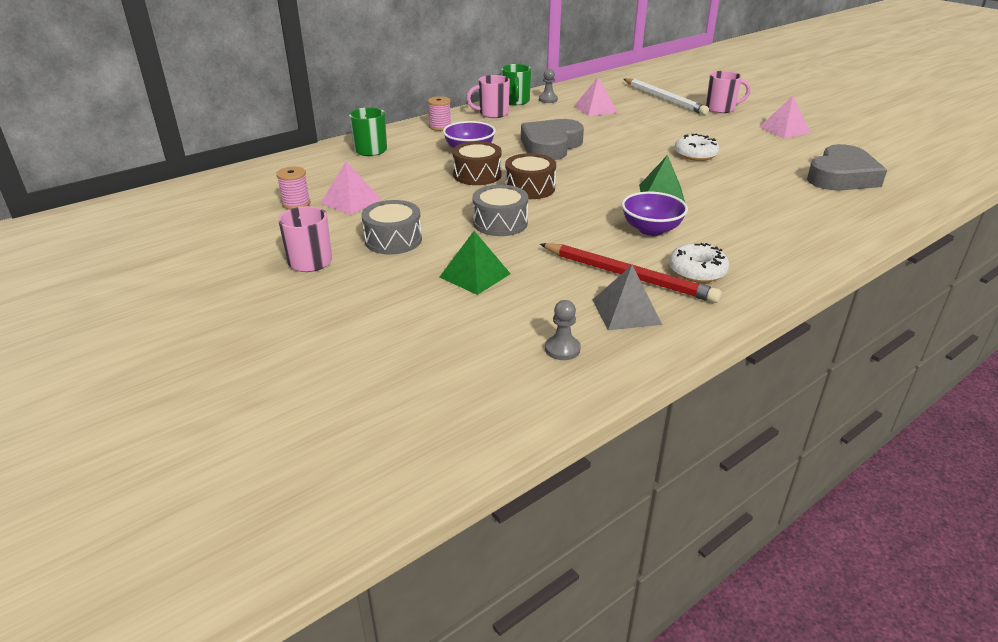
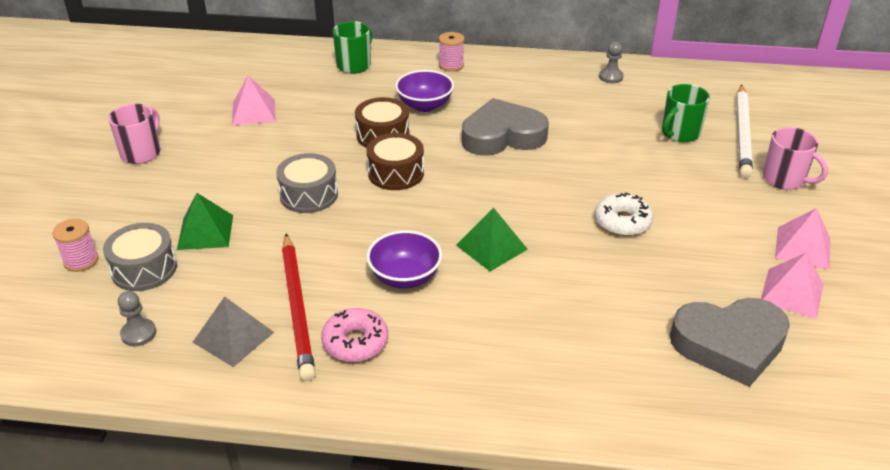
camera: 45 degrees right, 5 degrees up
(296, 203) = (219, 94): pink spool -> pink spool (81, 260)
(393, 240) = (215, 165): grey drum -> grey drum (144, 269)
(492, 113) = (524, 70): pink mug -> none
(515, 101) = (574, 65): green mug -> green mug (679, 133)
(595, 109) = (636, 111): pink pyramid -> pink pyramid (792, 293)
(697, 271) = (355, 342): white donut -> pink donut

